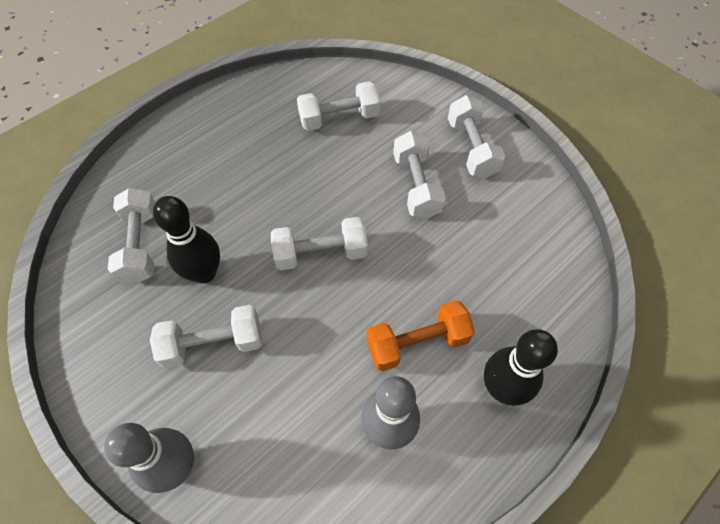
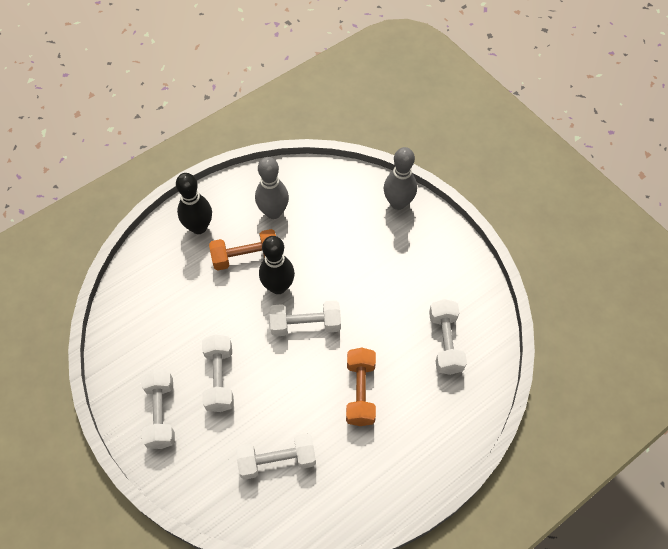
camera: 175 degrees left, 0 degrees up
(204, 273) = (393, 316): black bowling pin -> black bowling pin (278, 286)
(213, 344) = (382, 267): white dumbbell -> none
(251, 184) = (360, 392): none -> orange dumbbell

